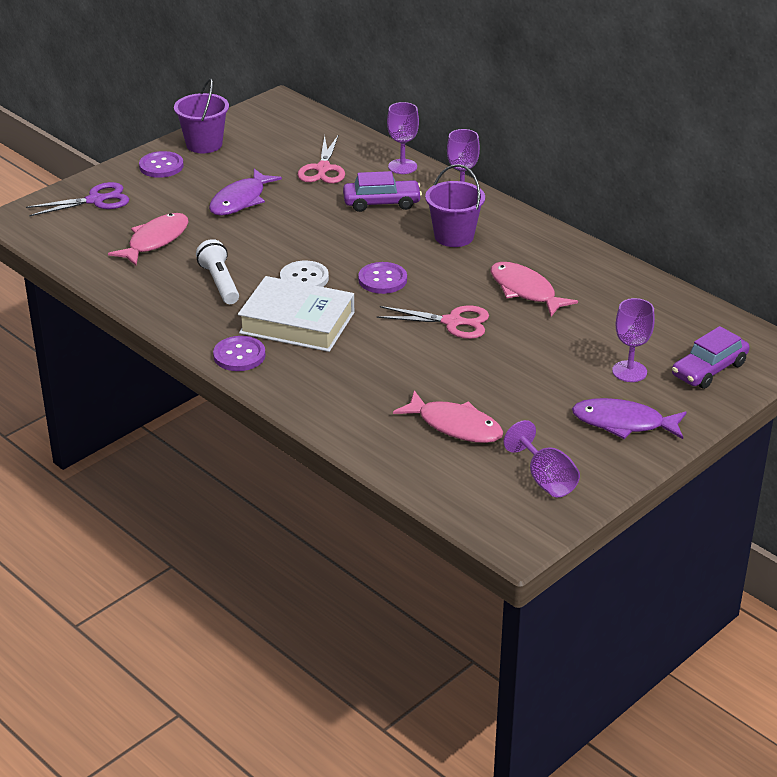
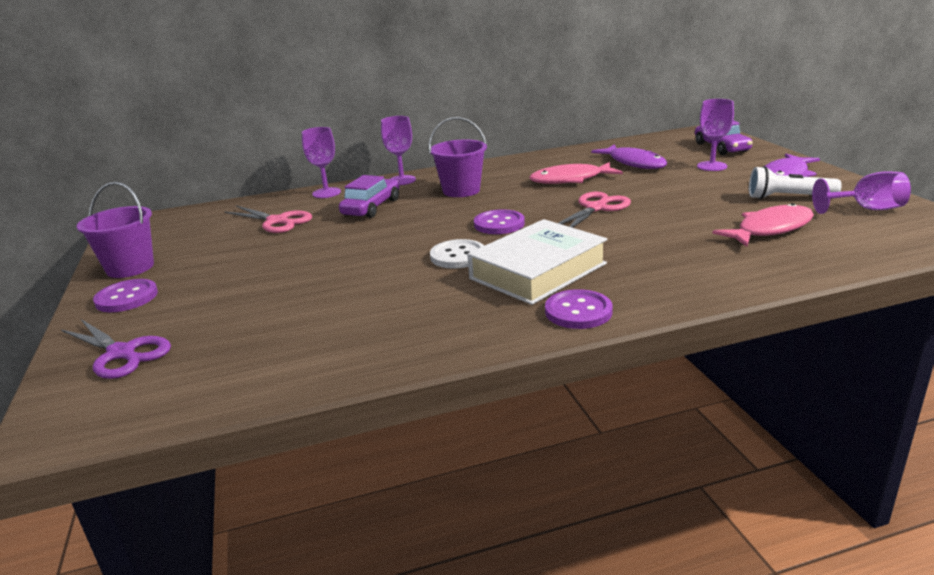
camera: 60 degrees left, 10 degrees down
(95, 200) = (121, 353): purple scissors -> purple scissors turned 120 degrees clockwise
(155, 241) = (275, 326): pink fish -> none
(220, 283) = (416, 300): white flashlight -> white flashlight (788, 197)
(240, 200) = (269, 265): purple fish -> purple fish (634, 163)

